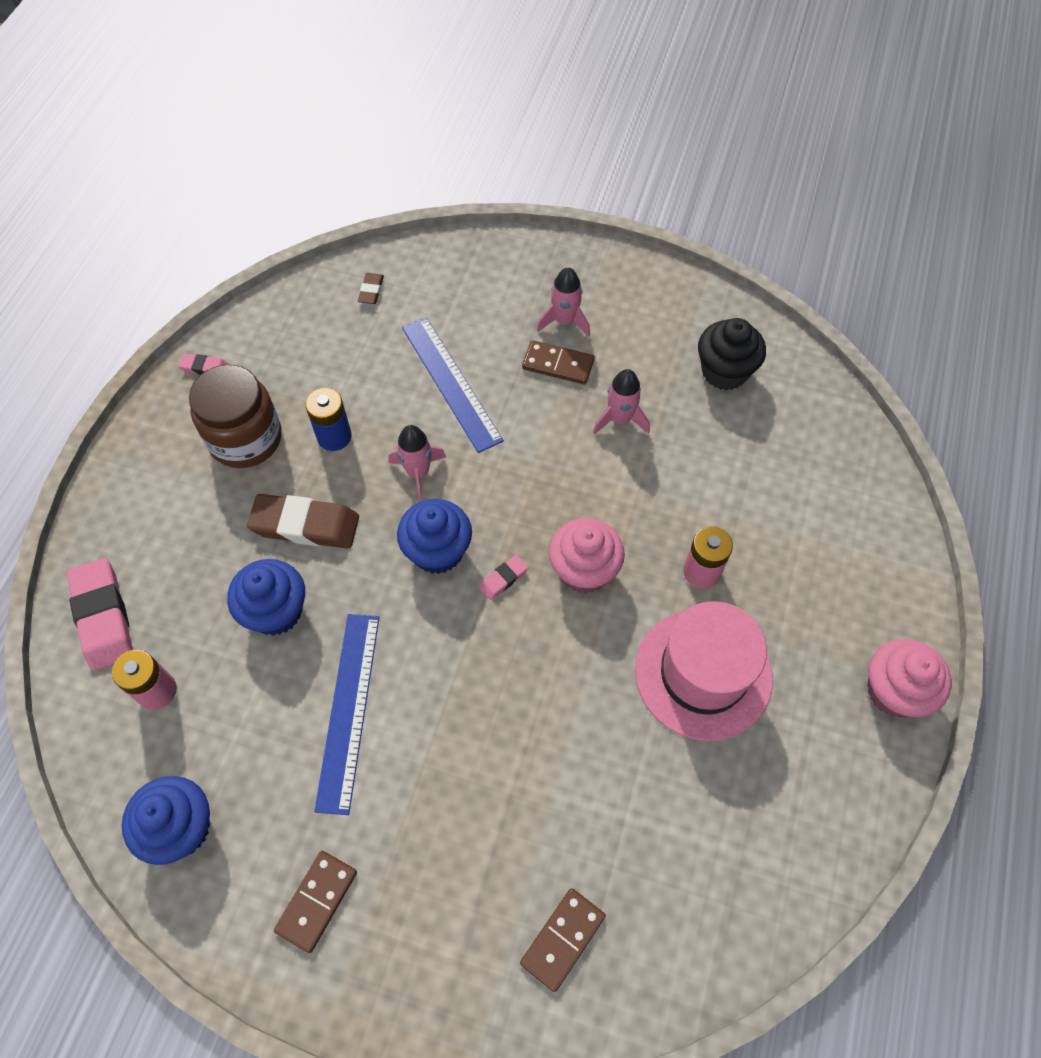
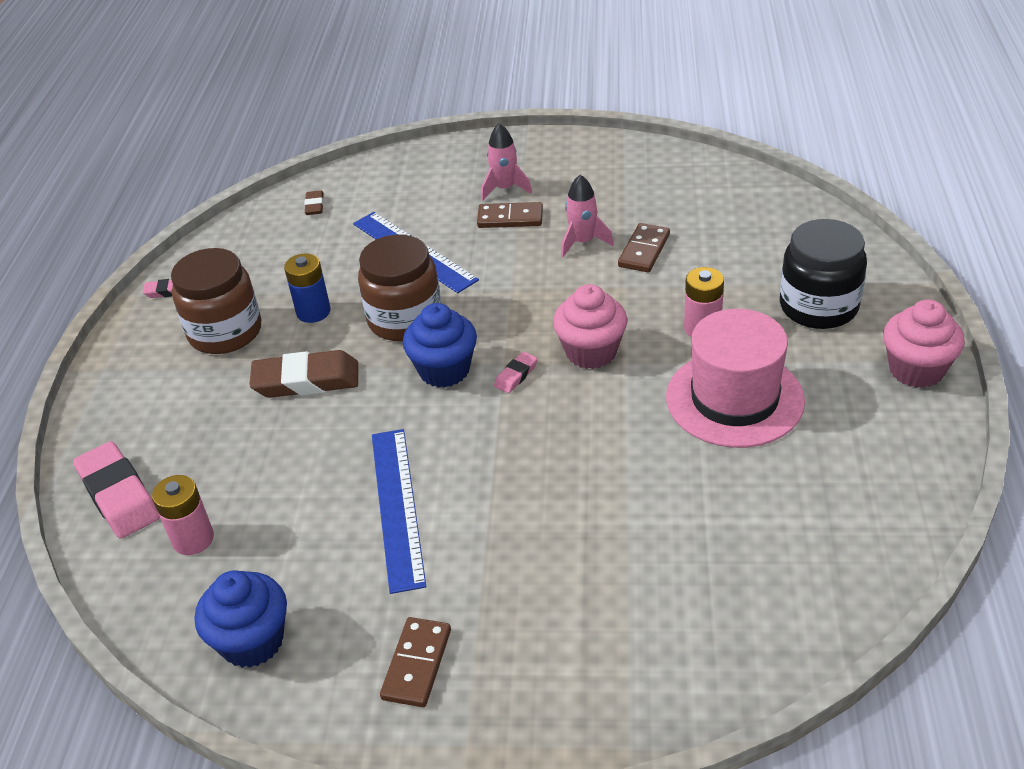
camera: 10 degrees left, 20 degrees down
(276, 611) = (298, 450): blue cupcake -> none
(418, 473) = (405, 319): pink rocket -> brown jar
(562, 939) = (681, 630): brown domino -> brown domino (644, 250)
(724, 371) = (665, 191): black cupcake -> none
(826, 578) = (818, 307): none -> black jar

